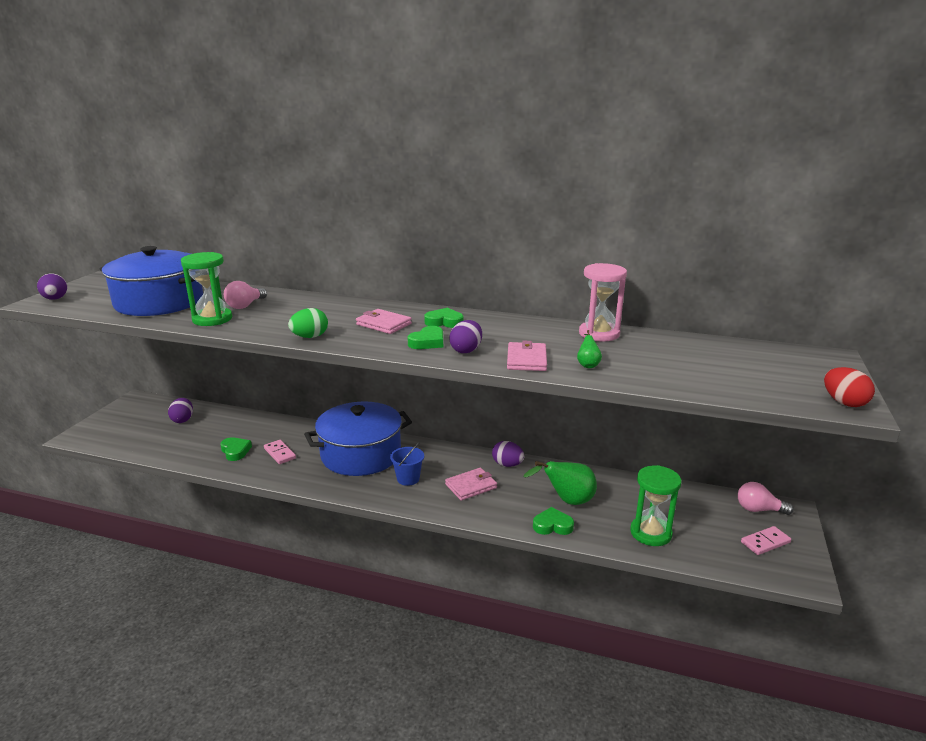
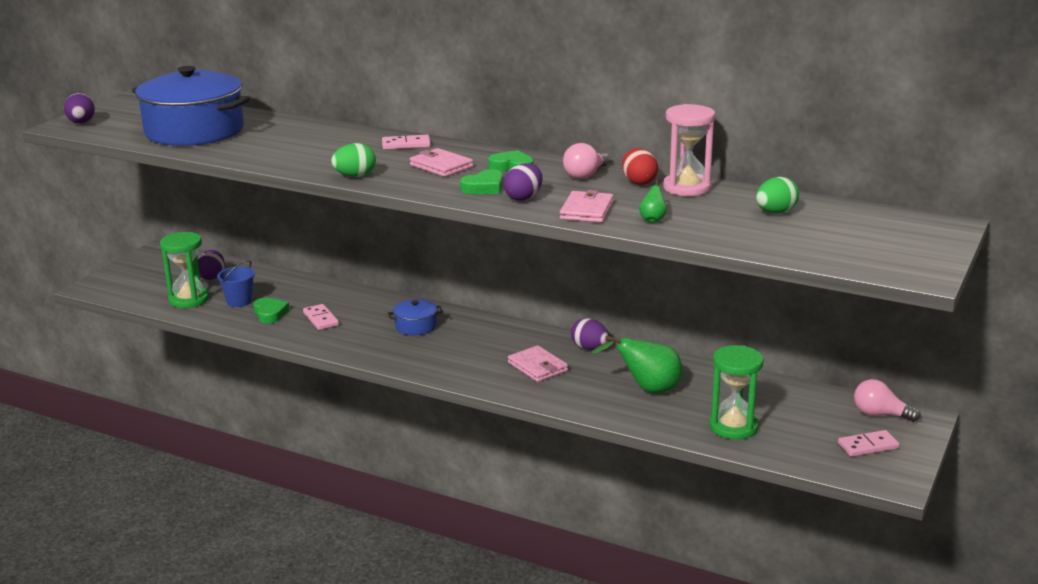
camera: 10 degrees right, 0 degrees up
(212, 319) = (251, 152): green hourglass -> green hourglass (189, 299)
(245, 305) = (290, 139): pink light bulb -> pink light bulb (585, 175)
(348, 306) = (406, 145): none -> pink domino
(361, 454) = (416, 326): blue pot -> blue pot, size x0.43
(408, 479) = (465, 354): blue bucket -> blue bucket (239, 301)
(471, 486) = (537, 367): pink wallet -> pink wallet turned 75 degrees clockwise
(552, 525) = (620, 411): green heart -> none
(685, 353) = (775, 212): none -> green egg
(844, 402) = (916, 270): red egg -> red egg (639, 182)

